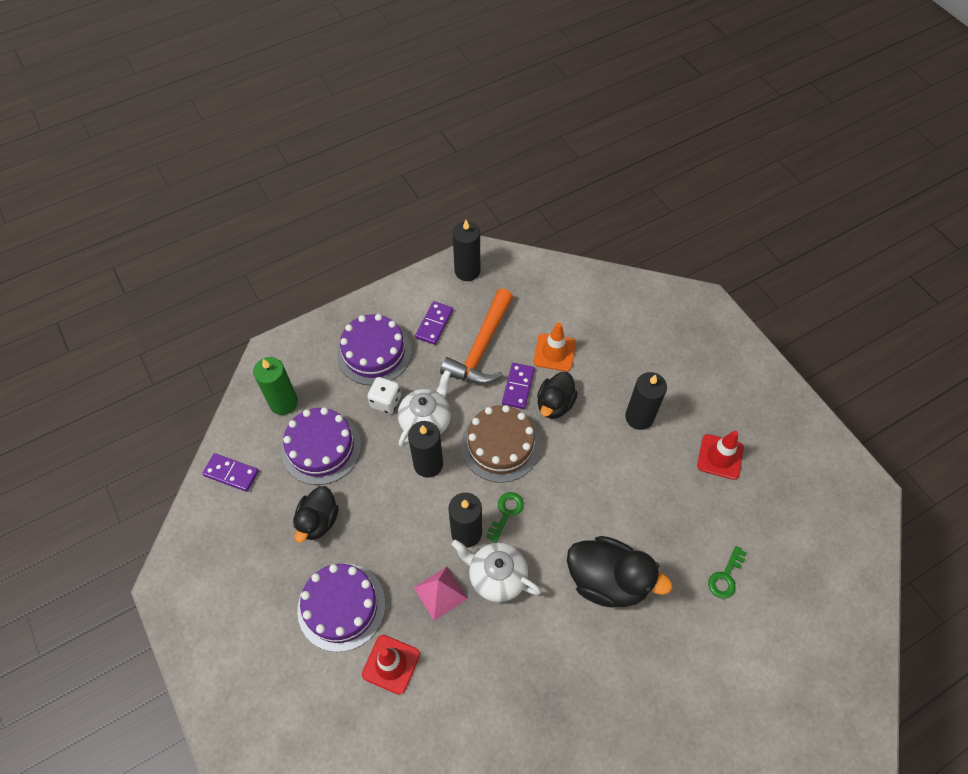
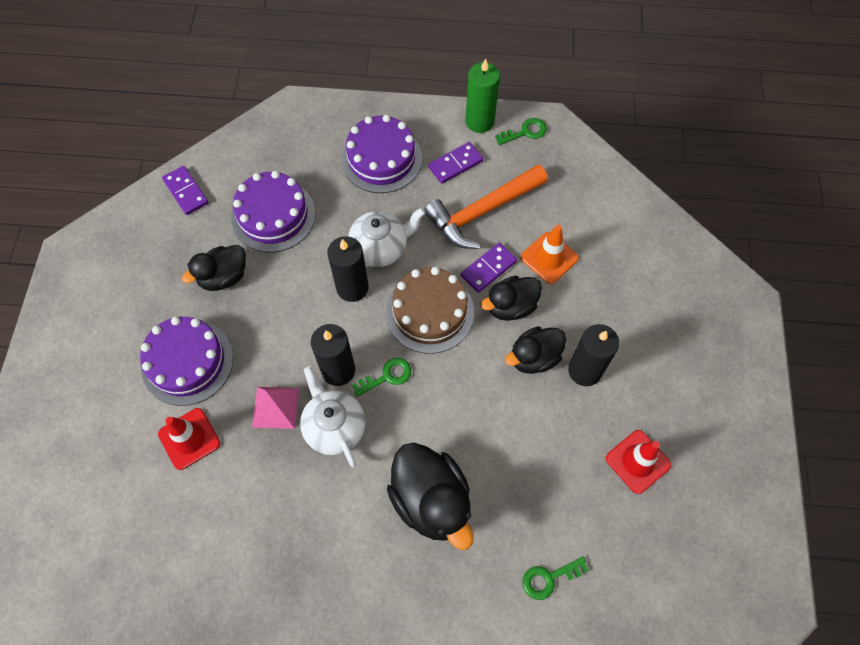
camera: 35 degrees right, 5 degrees up
(283, 402) = (272, 157): green candle -> green candle (479, 121)
(386, 401) = (358, 209): white dice -> none
(467, 271) = (525, 132): black candle -> green key
(598, 430) = (534, 357): none -> black duck

